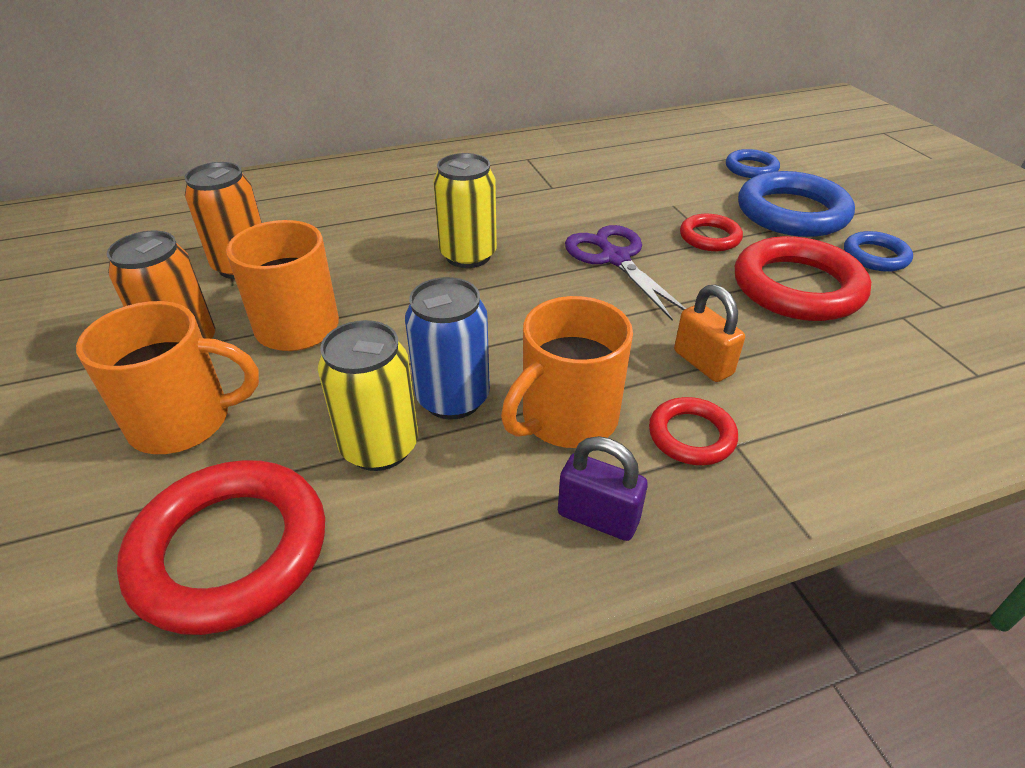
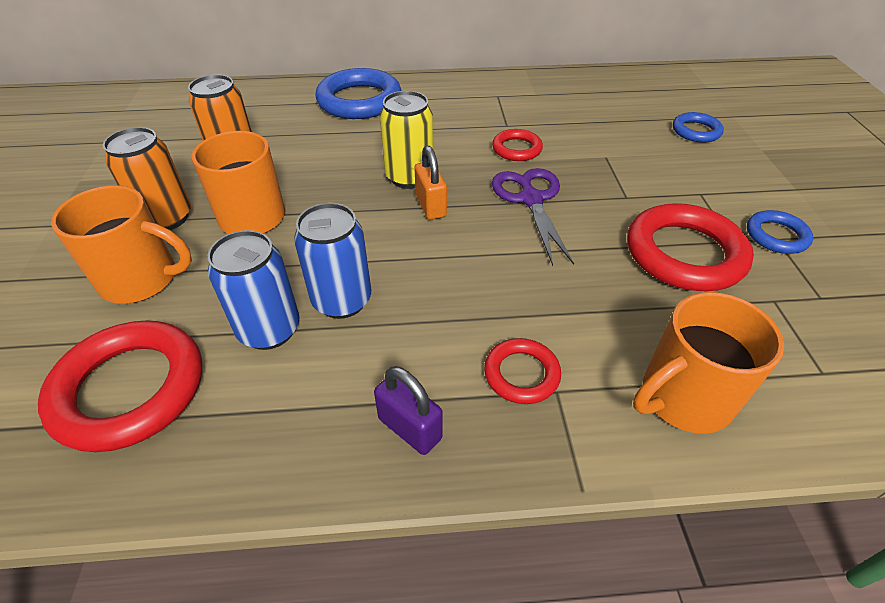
camera: 15 degrees right, 5 degrees up
(379, 447) = (269, 330): yellow can -> blue can
(567, 418) = (424, 336): orange mug -> orange mug (683, 398)
(702, 363) = (563, 309): orange padlock -> orange padlock (430, 206)
(709, 237) = (625, 192): red ring -> red ring (516, 149)
(792, 212) = (714, 180): blue ring -> blue ring (359, 100)

